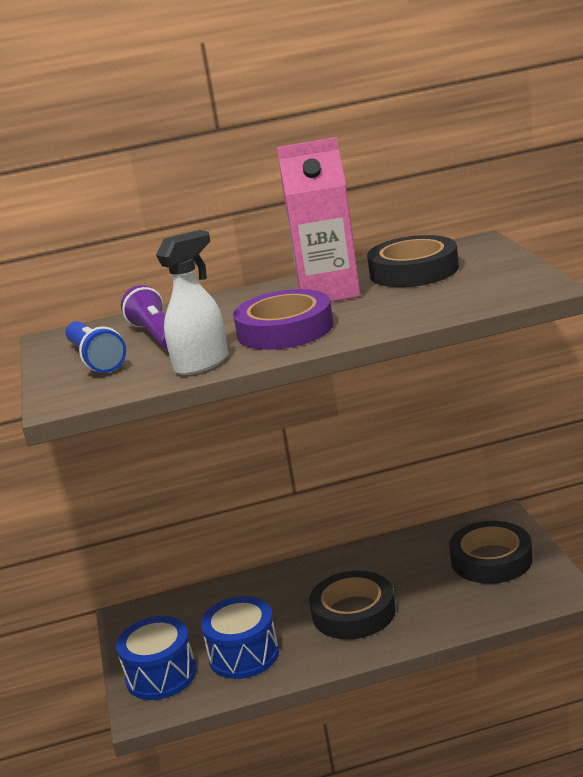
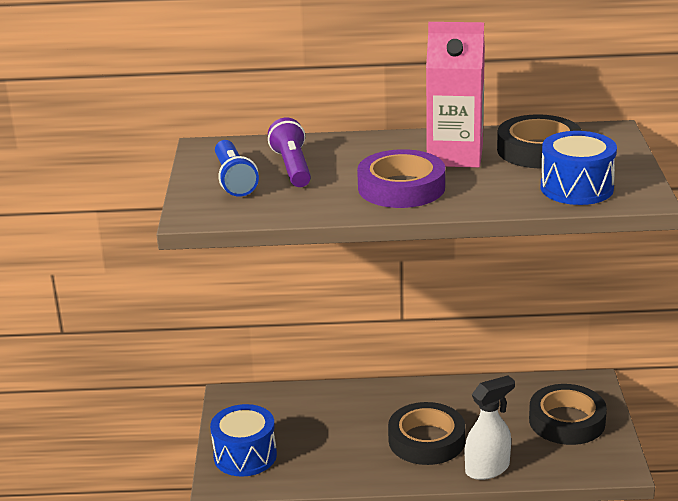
camera: 10 degrees right, 5 degrees up
(202, 364) = (319, 206): white spray bottle -> white spray bottle (487, 468)
(244, 655) = (320, 455): blue drum -> blue drum (576, 188)

